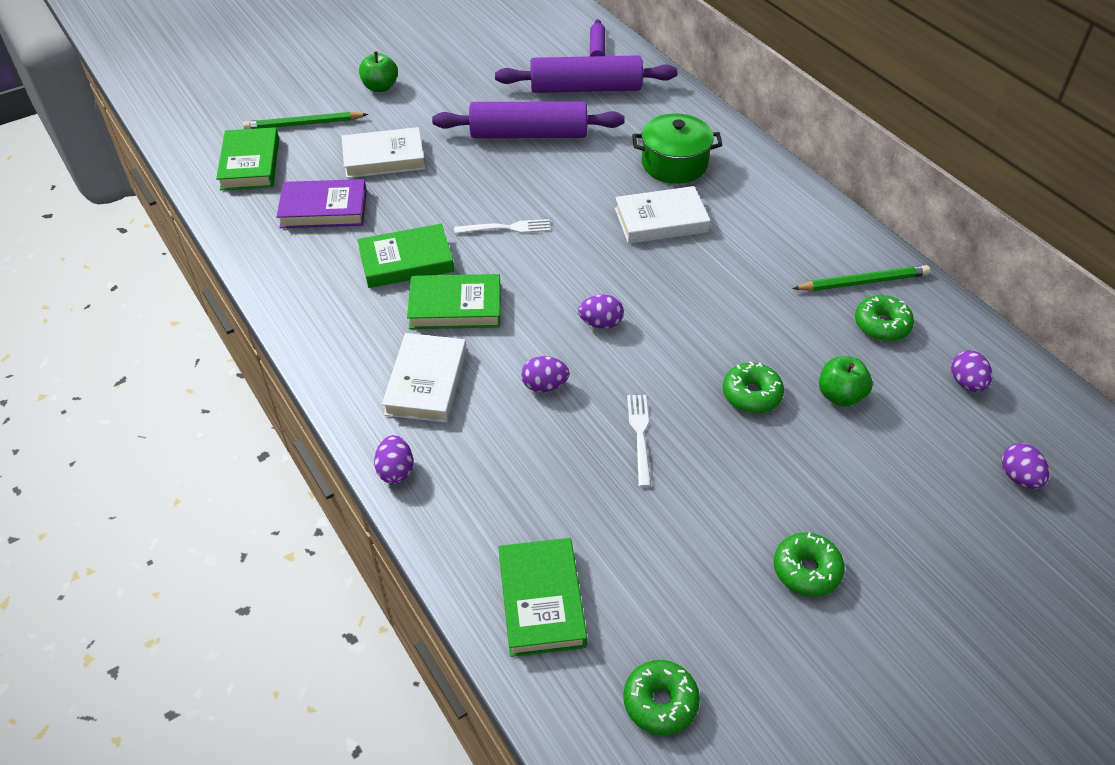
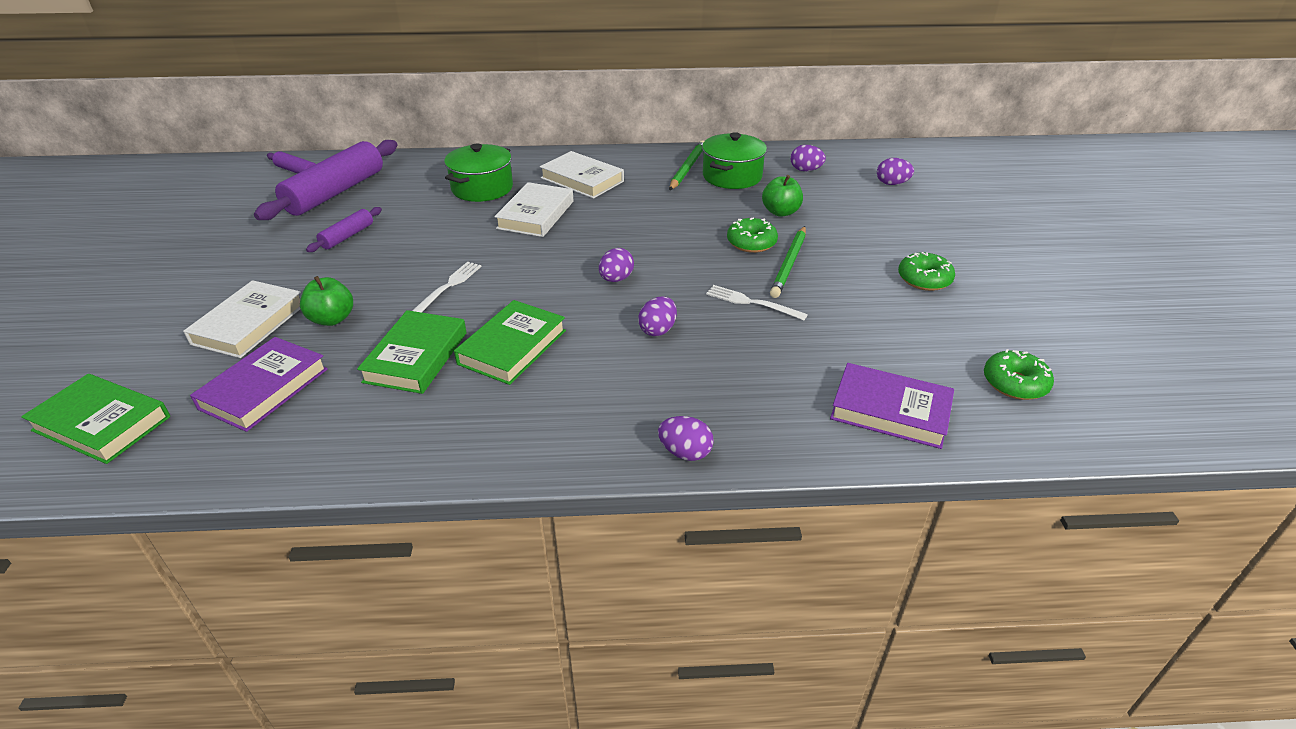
camera: 60 degrees left, 10 degrees down
(304, 124) = (105, 361): green pencil -> green pencil (789, 264)
(380, 87) = (139, 292): green apple -> green apple (332, 319)
(426, 382) = (590, 396): white book -> white book (582, 180)
(528, 134) = (347, 236): purple rolling pin -> purple rolling pin, size x0.48
(541, 600) = (890, 411): green book -> purple book
(881, 325) = (732, 176): green donut -> green pot

